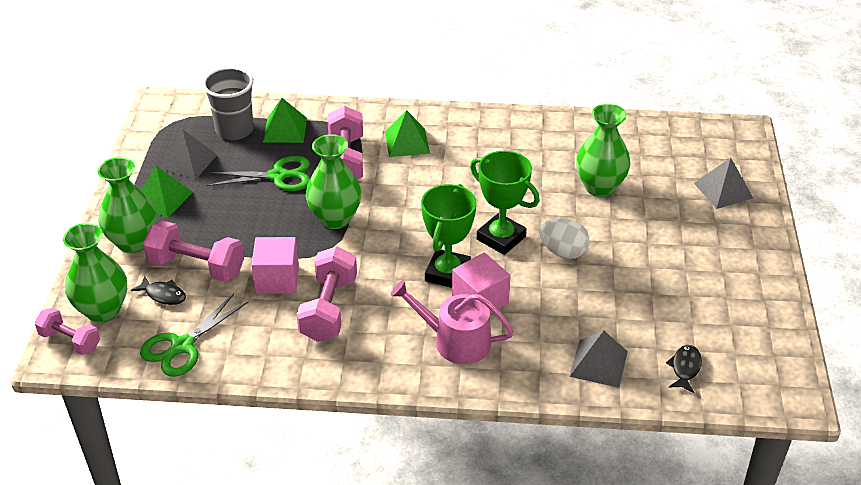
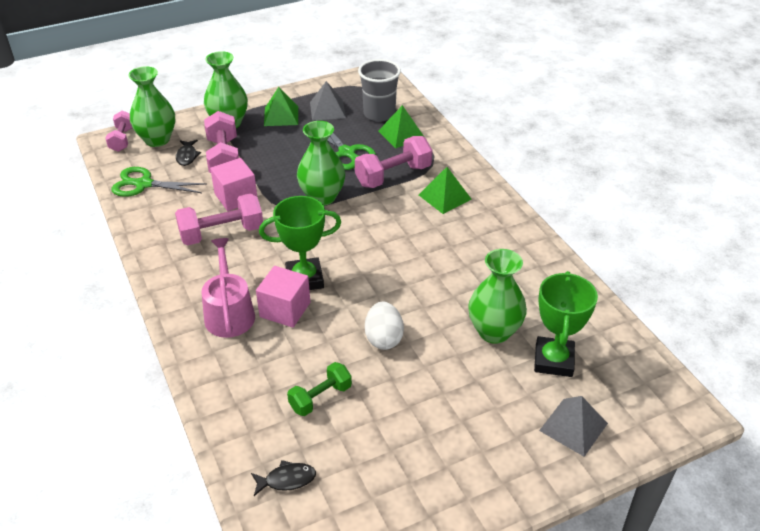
camera: 60 degrees right, 0 degrees up
(501, 238) = (371, 293): green trophy -> green trophy (553, 360)
(598, 363) = (255, 413): grey pyramid -> none
(607, 316) = (320, 398): none -> green dumbbell

